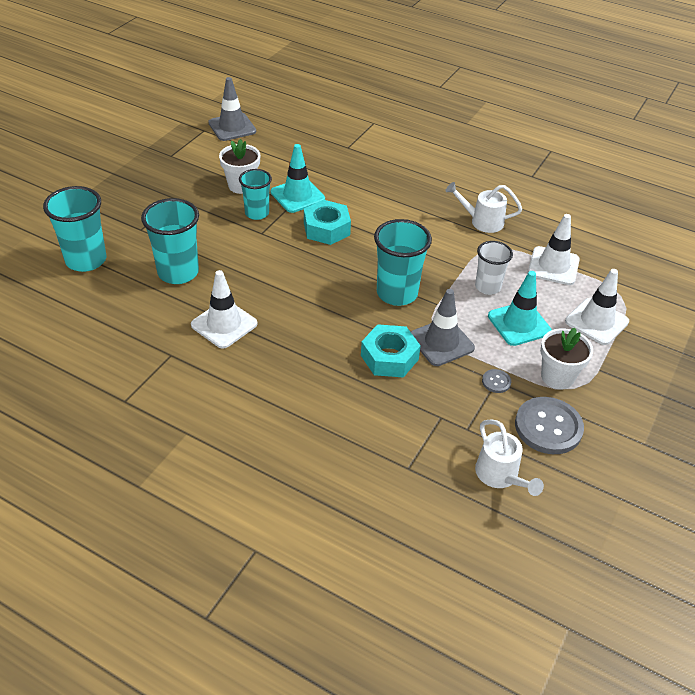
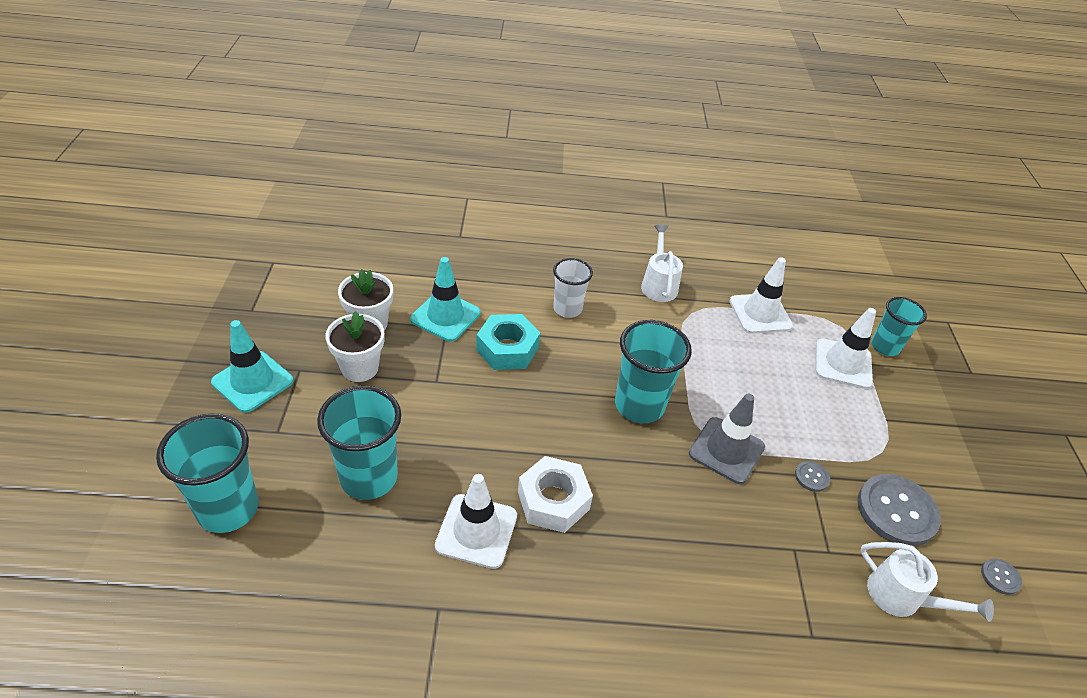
camera: 30 degrees left, 0 degrees up
(232, 127) = (306, 248): grey traffic cone -> none
(257, 213) = (413, 356): turquoise cup -> turquoise cup (885, 347)
(288, 326) = (553, 500): none -> white nut
(389, 357) = (690, 494): turquoise nut -> none
(481, 221) = (658, 284): white watering can -> white watering can turned 105 degrees clockwise
(487, 287) = (720, 362): white cup -> white cup (567, 309)
(519, 324) = (780, 395): turquoise traffic cone -> turquoise traffic cone (252, 381)
(557, 377) = (859, 445): white flower pot -> white flower pot (360, 368)
(598, 498) = (1000, 577): none -> grey button

